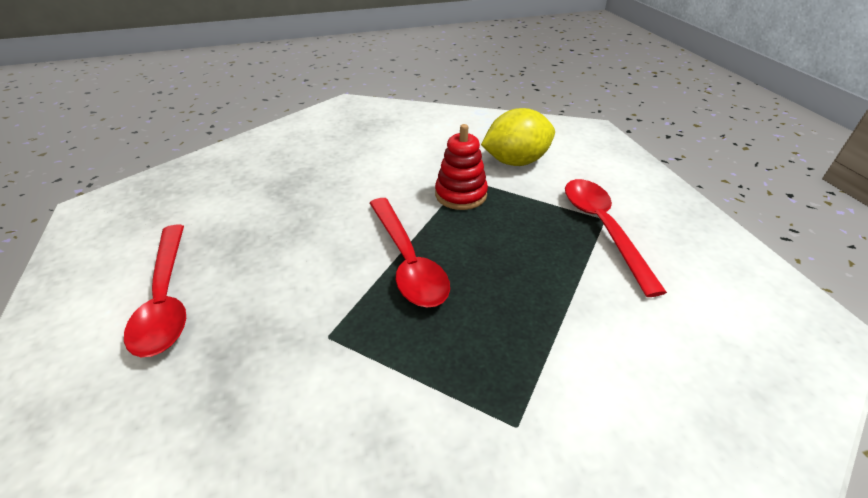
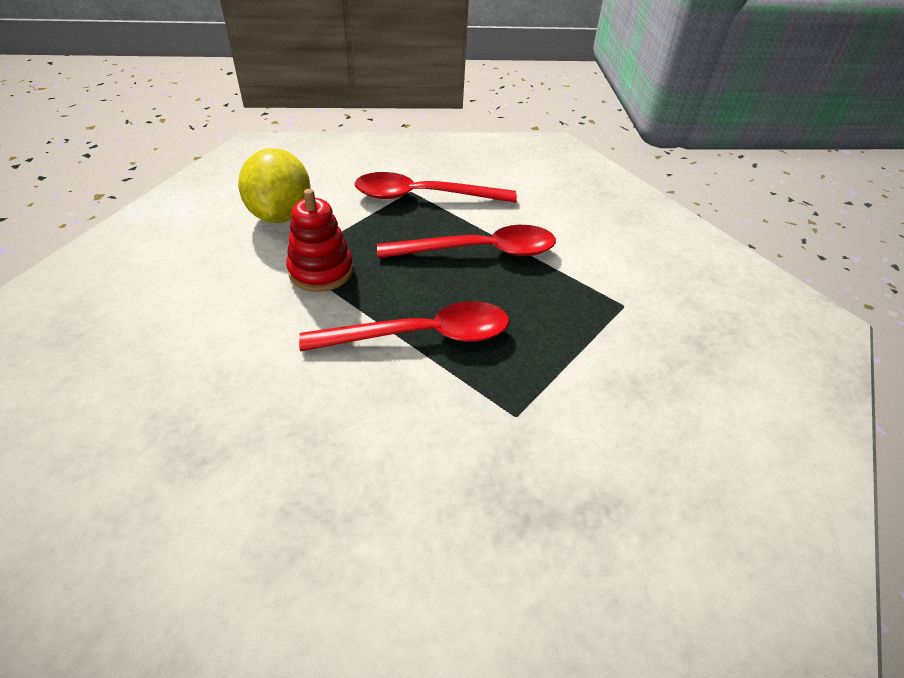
camera: 80 degrees left, 5 degrees up
(166, 299) = (411, 603): red spoon -> red spoon (479, 251)

